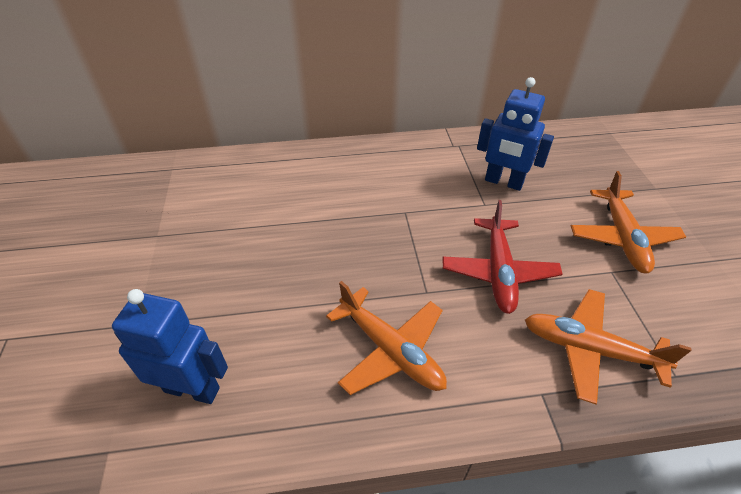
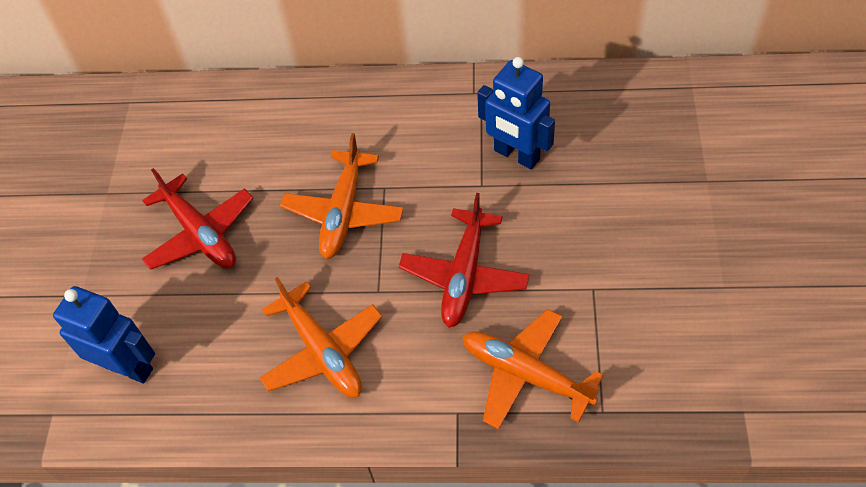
camera: 15 degrees right, 10 degrees up
(250, 260) = (200, 234): none -> red plane
(622, 238) = (627, 247): orange plane -> orange plane (343, 212)

